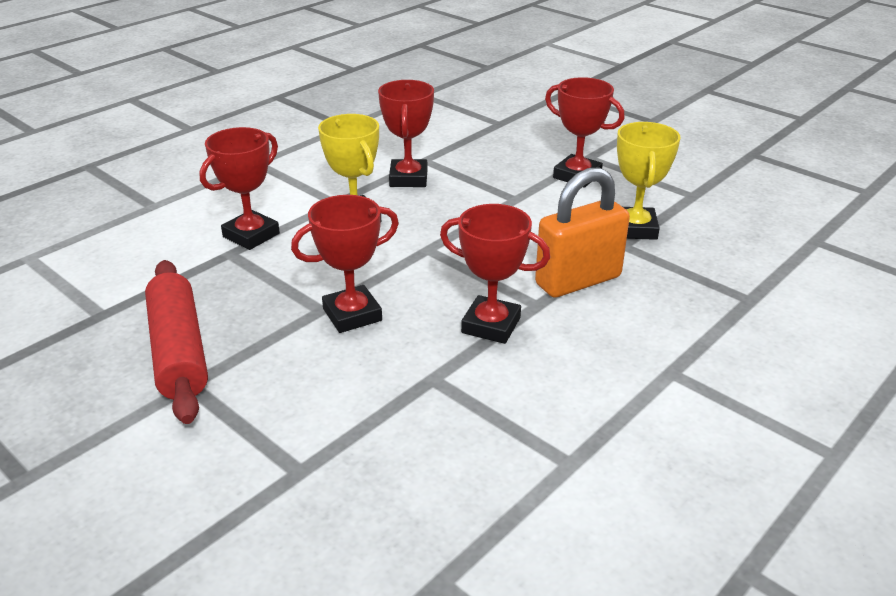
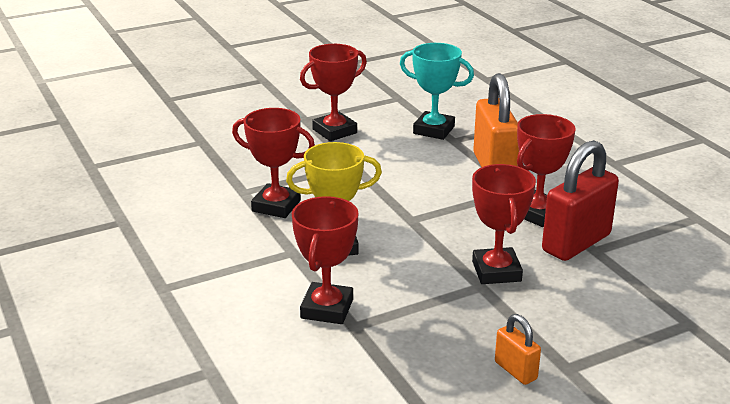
camera: 70 degrees left, 5 degrees down
(178, 351) = (515, 370): red rolling pin -> orange padlock
(251, 235) = (327, 309): red trophy -> red trophy turned 45 degrees clockwise
(439, 362) = (576, 243): none -> red padlock
(635, 228) = (434, 130): yellow trophy -> turquoise trophy

